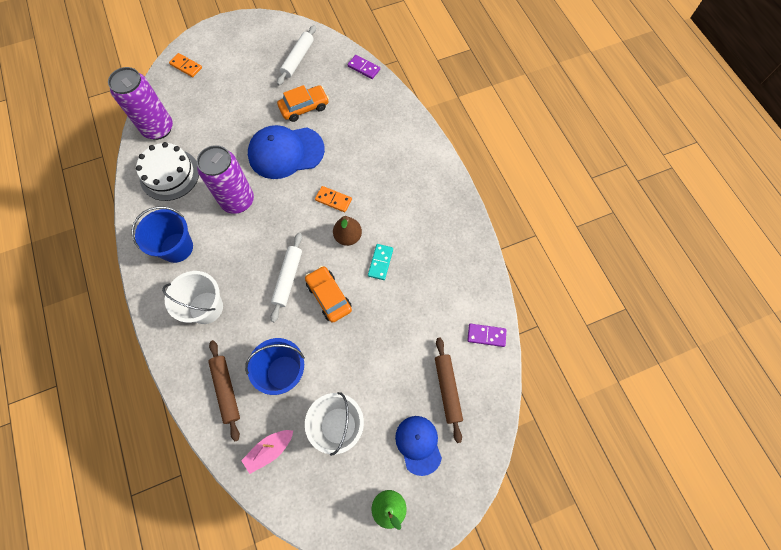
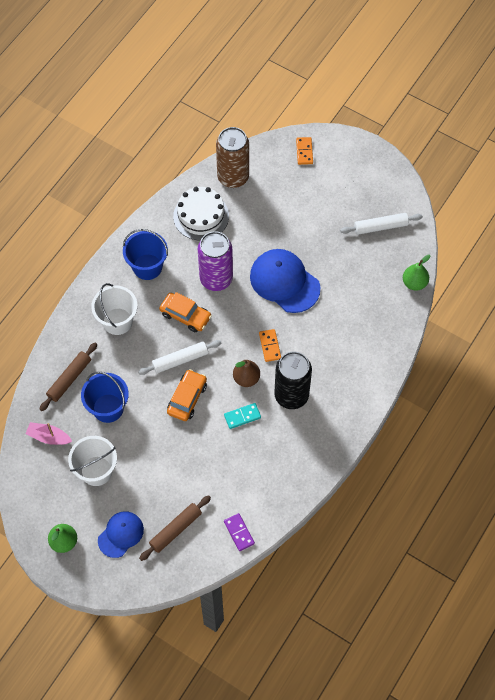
camera: 55 degrees right, 5 degrees down
(158, 128) = (233, 177): purple can -> brown can
(304, 107) = (337, 265): orange car -> orange car (185, 315)
(363, 68) = (414, 283): purple domino -> green pear
(390, 212) = (291, 395): none -> black can

